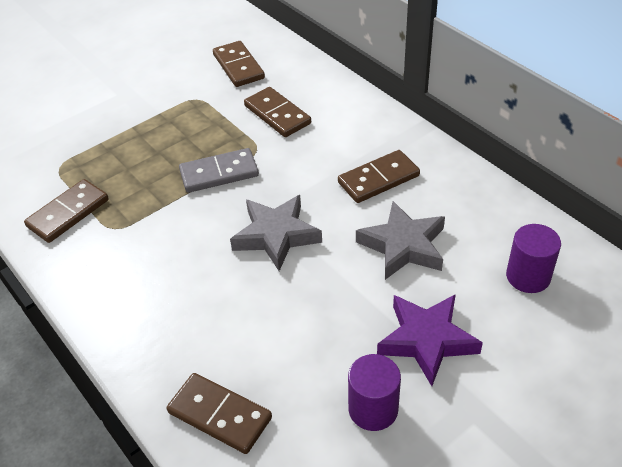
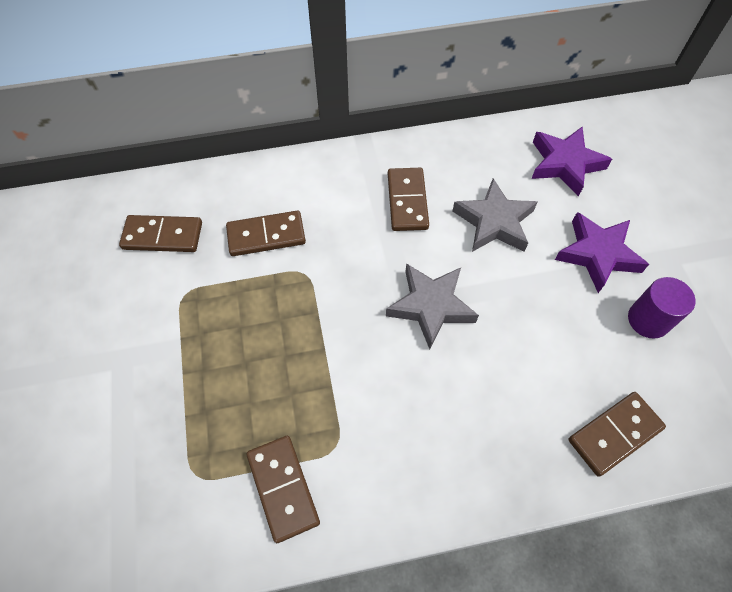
camera: 65 degrees left, 15 degrees up
(219, 173) = (317, 319): grey domino -> none
(528, 276) = (565, 164): purple cylinder -> purple star

